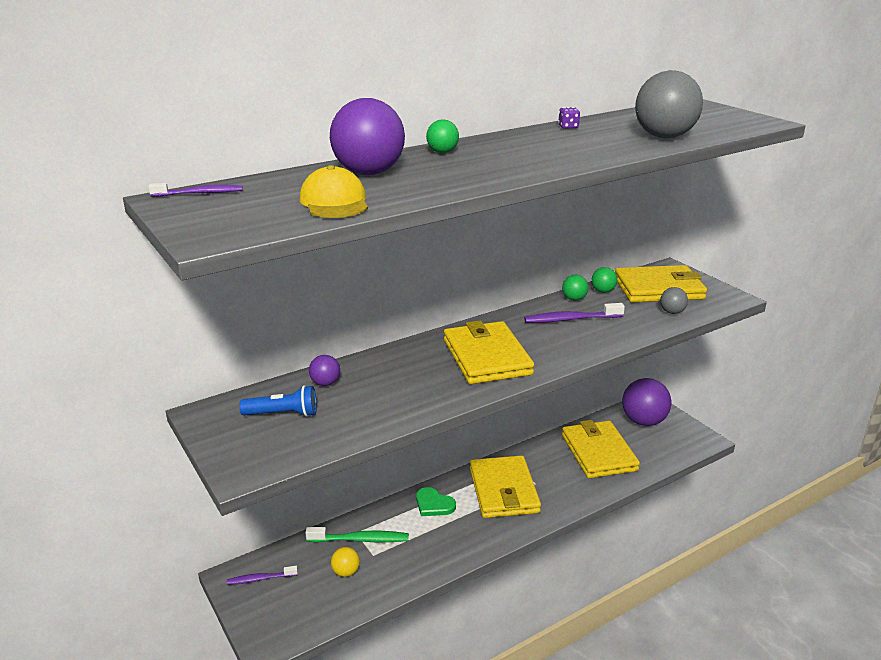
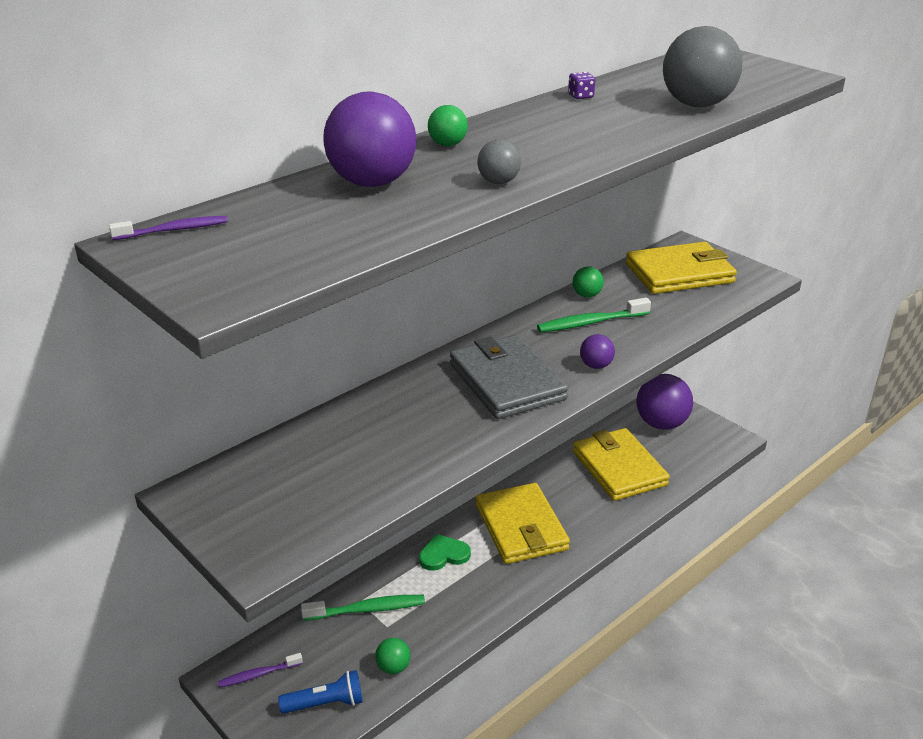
camera: 10 degrees left, 5 degrees up
(283, 414) = (285, 483): blue flashlight -> blue flashlight (326, 703)
(325, 383) = (324, 436): purple ball -> purple ball (596, 365)
(334, 202) = (350, 230): yellow cap -> none
(346, 572) = (360, 652): yellow ball -> none
(434, 504) = (443, 555): green heart -> green heart turned 135 degrees clockwise
(486, 357) = (507, 382): yellow wallet -> grey wallet
(571, 319) = (590, 323): purple toothbrush -> green toothbrush
(603, 291) = (617, 282): green ball -> green ball (393, 667)
(672, 312) = (702, 302): grey ball -> grey ball (498, 182)

